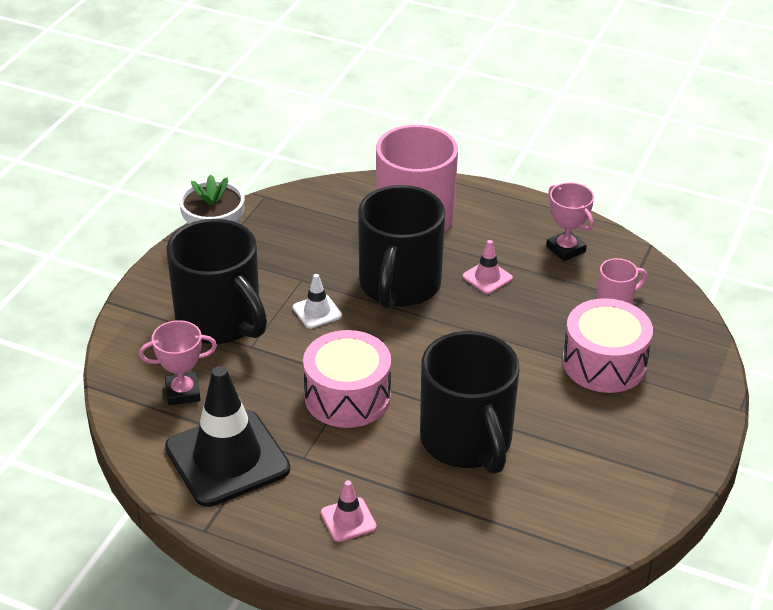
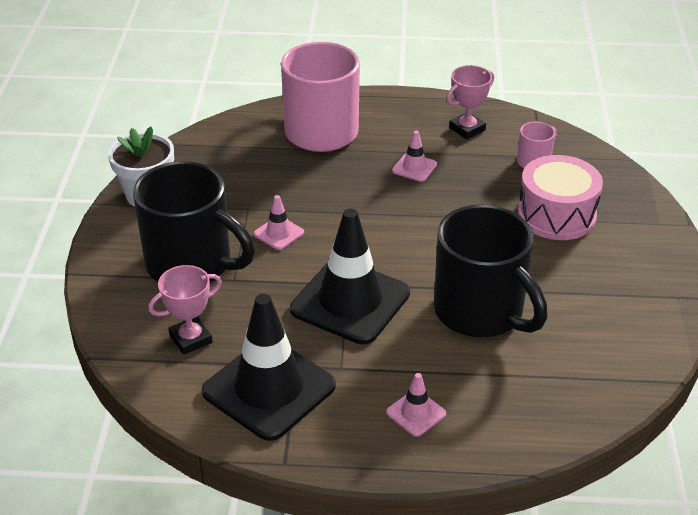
camera: 20 degrees left, 0 degrees up
(317, 312) = (279, 233): white traffic cone -> pink traffic cone
(347, 396) = (350, 301): pink drum -> black traffic cone
(399, 286) = (341, 193): black mug -> none
(565, 249) = (467, 129): pink trophy -> pink trophy turned 75 degrees counterclockwise

